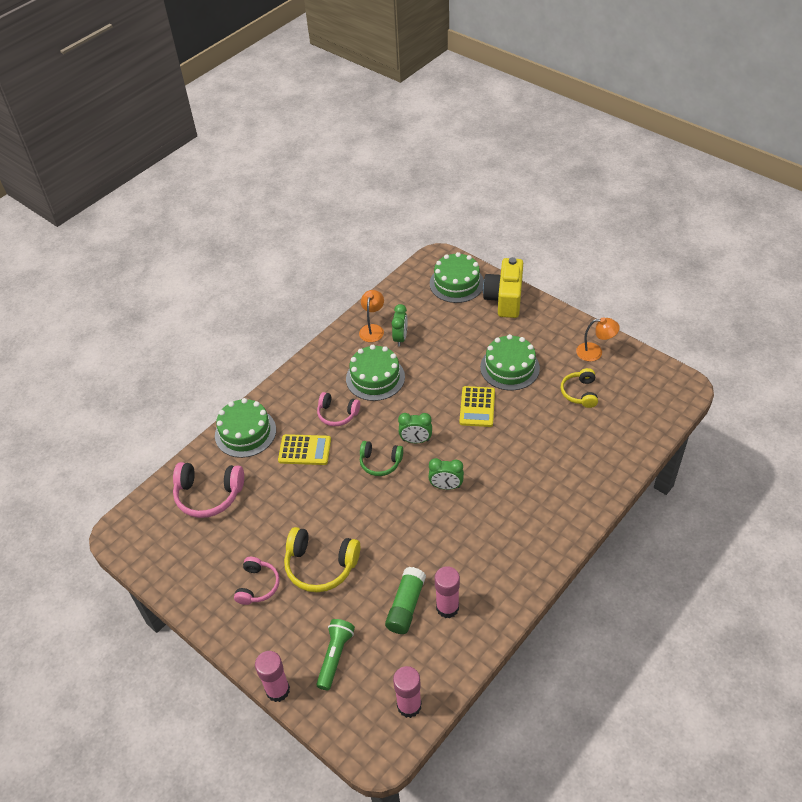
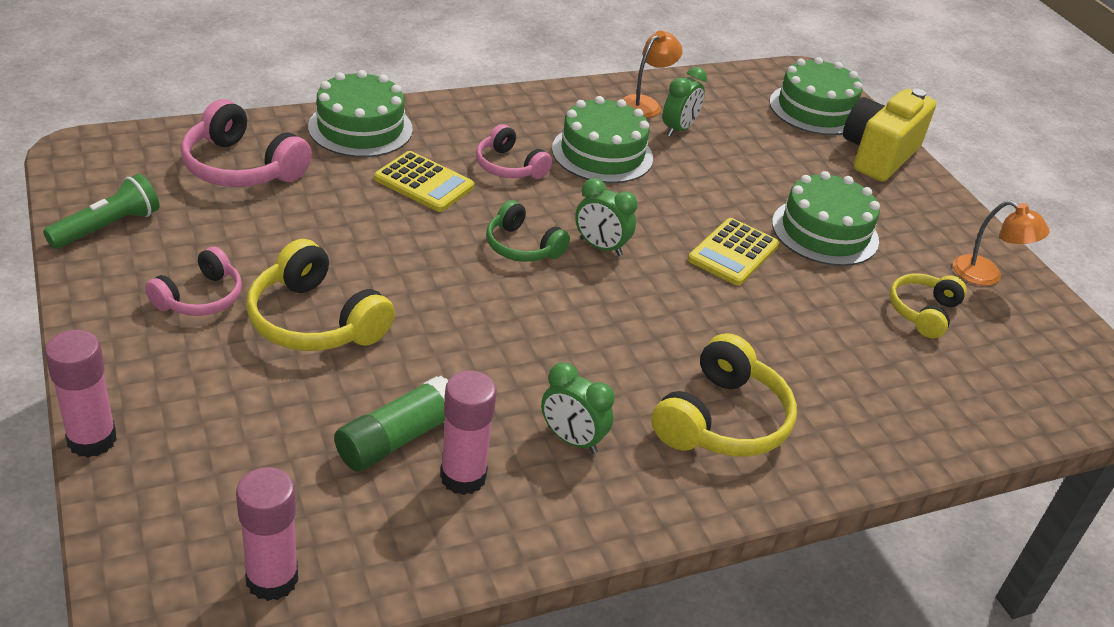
camera: 20 degrees right, 10 degrees down
(335, 656) = (222, 444): green flashlight -> green flashlight (108, 227)
(446, 486) = (600, 322): green clock -> green clock (572, 440)
(532, 510) = (722, 420): none -> yellow headphones

